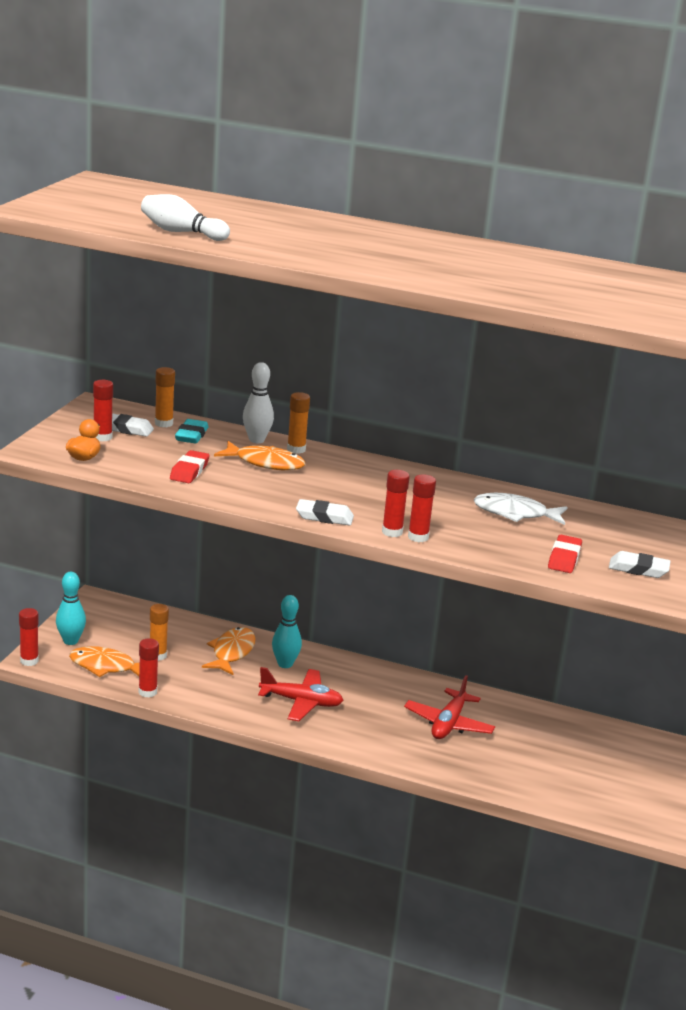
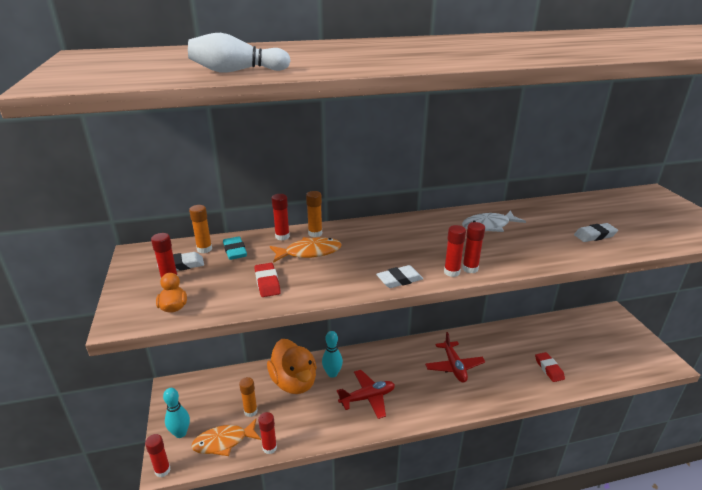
camera: 30 degrees left, 5 degrees up
(231, 652) = (294, 382): orange fish -> orange duck
(256, 440) = (282, 236): white bowling pin -> red glue stick
(564, 558) = (556, 246): red eraser -> red eraser (549, 369)

